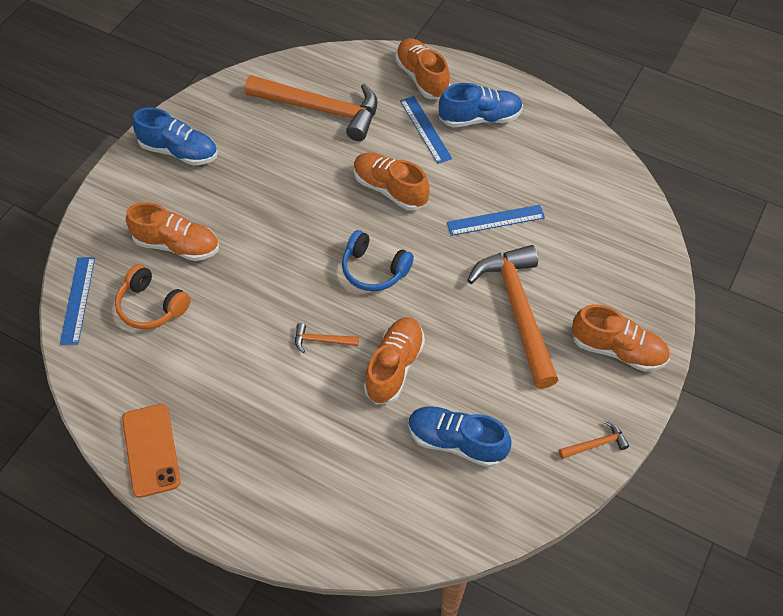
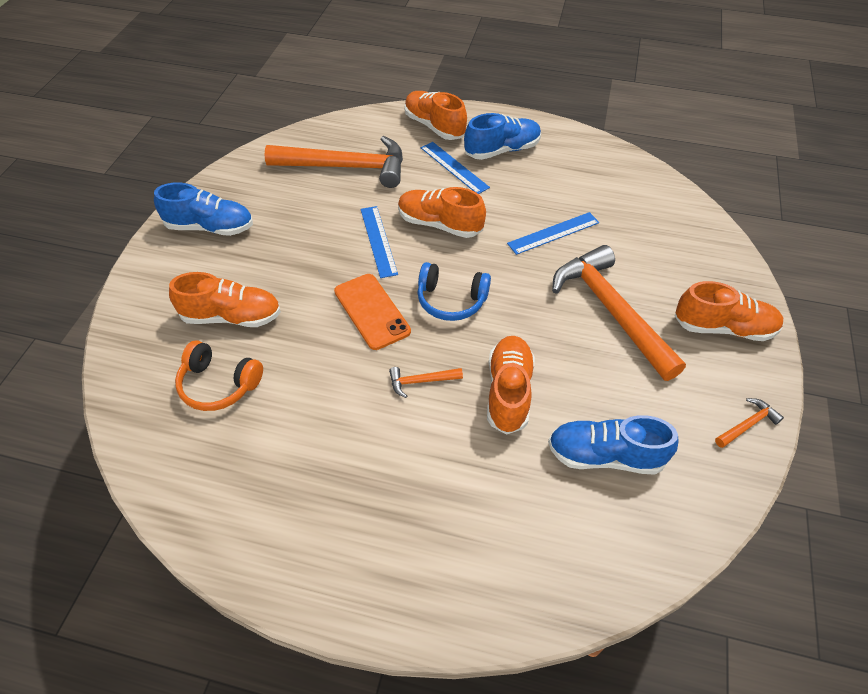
camera: 15 degrees left, 5 degrees down
(78, 300) = (129, 395): blue ruler -> blue ruler (378, 241)
(151, 450) = (259, 548): orange phone -> orange phone (371, 311)

